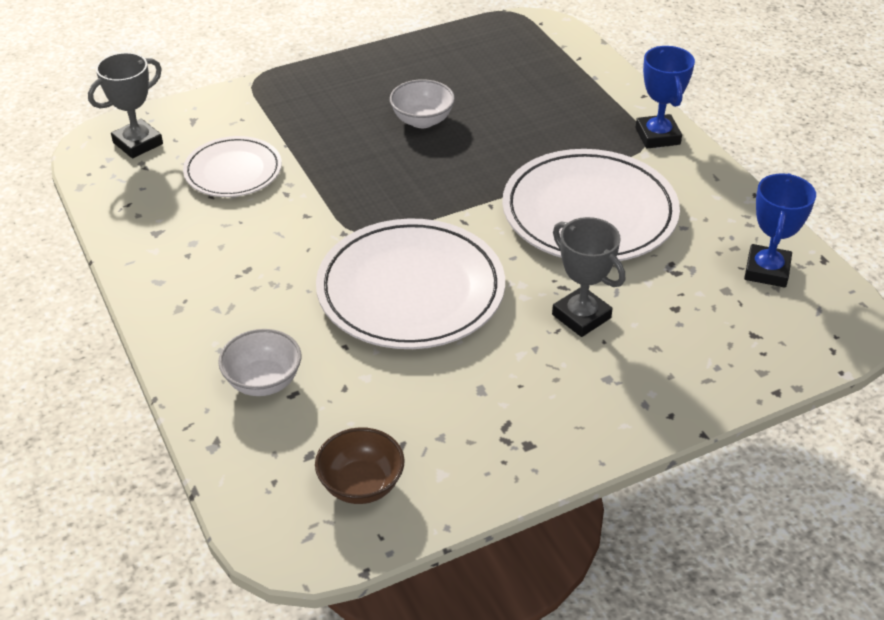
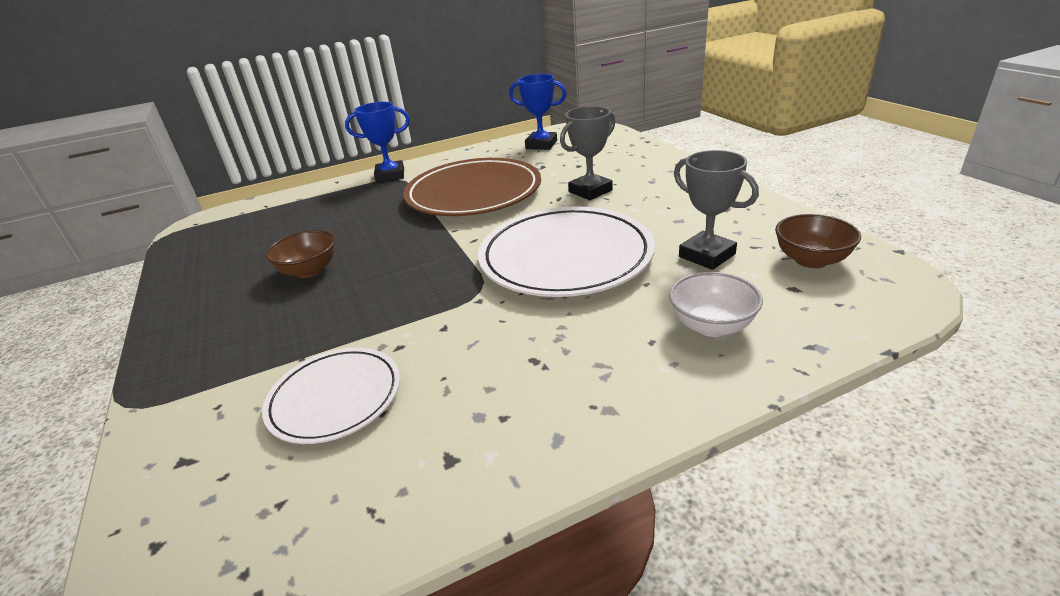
camera: 85 degrees left, 10 degrees down
(138, 143) = (204, 527): grey trophy -> grey trophy (706, 255)
(422, 120) = (309, 271): white bowl -> brown bowl
(589, 213) = (473, 193): white plate -> brown plate

